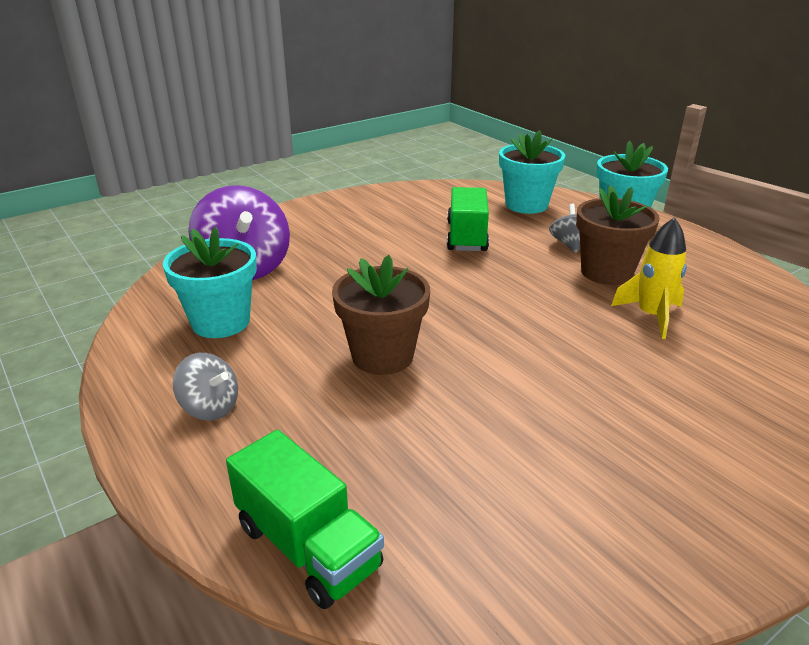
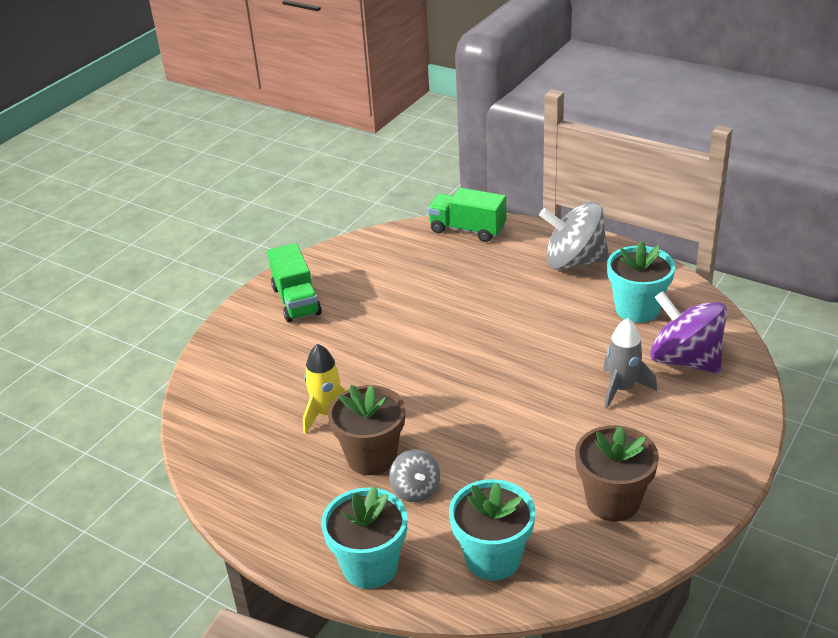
camera: 160 degrees right, 5 degrees up
(210, 407) = (574, 262): grey spinning top -> grey spinning top, size x1.90
(330, 262) = (622, 389): none -> grey rocket
(382, 356) = (505, 319): brown flower pot -> brown flower pot (613, 501)
(466, 237) = (526, 468): green truck -> green truck (296, 301)

